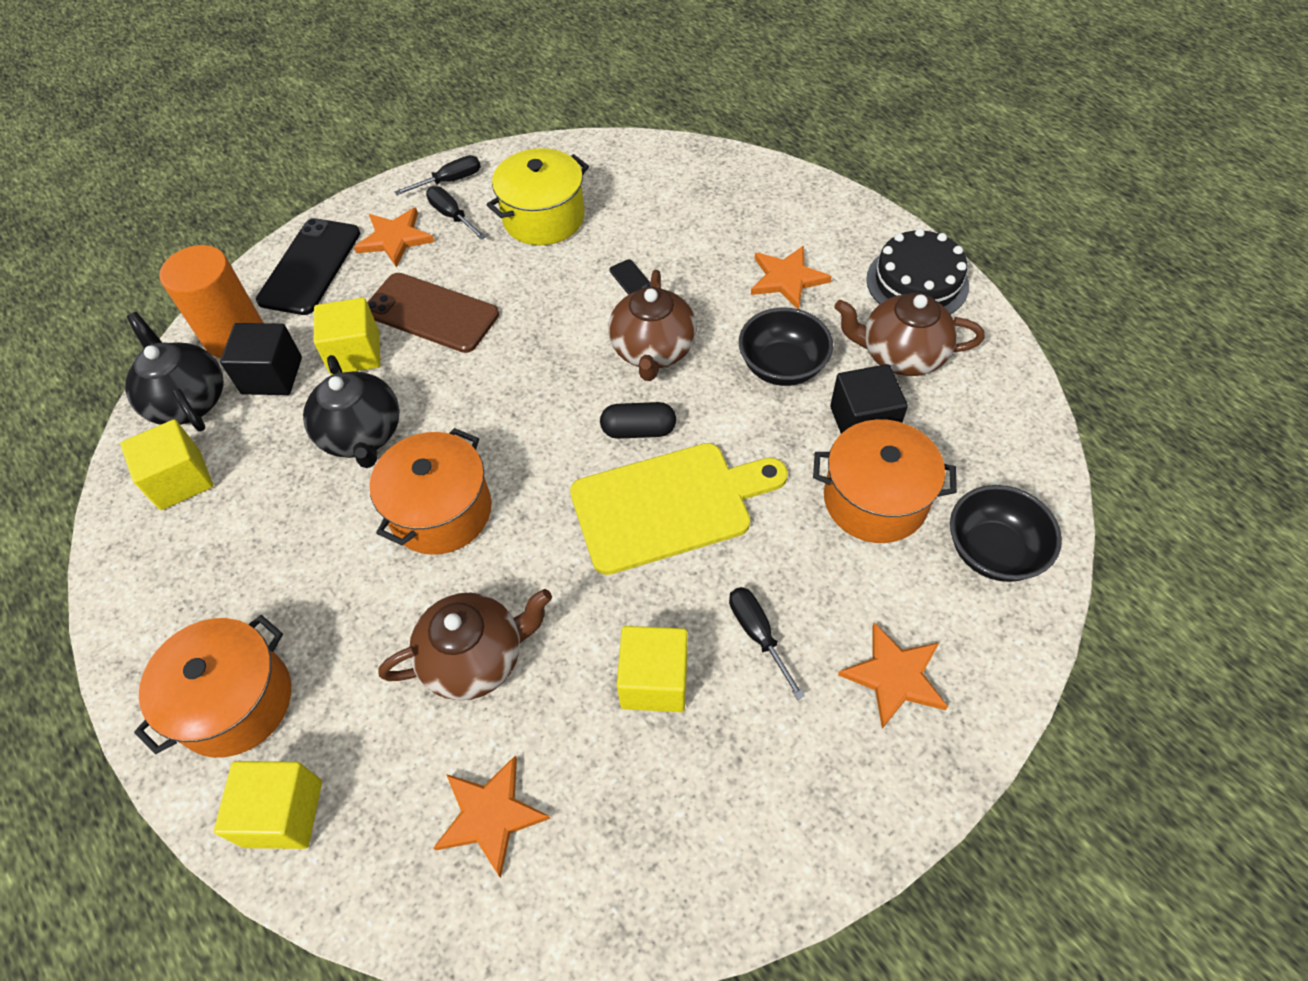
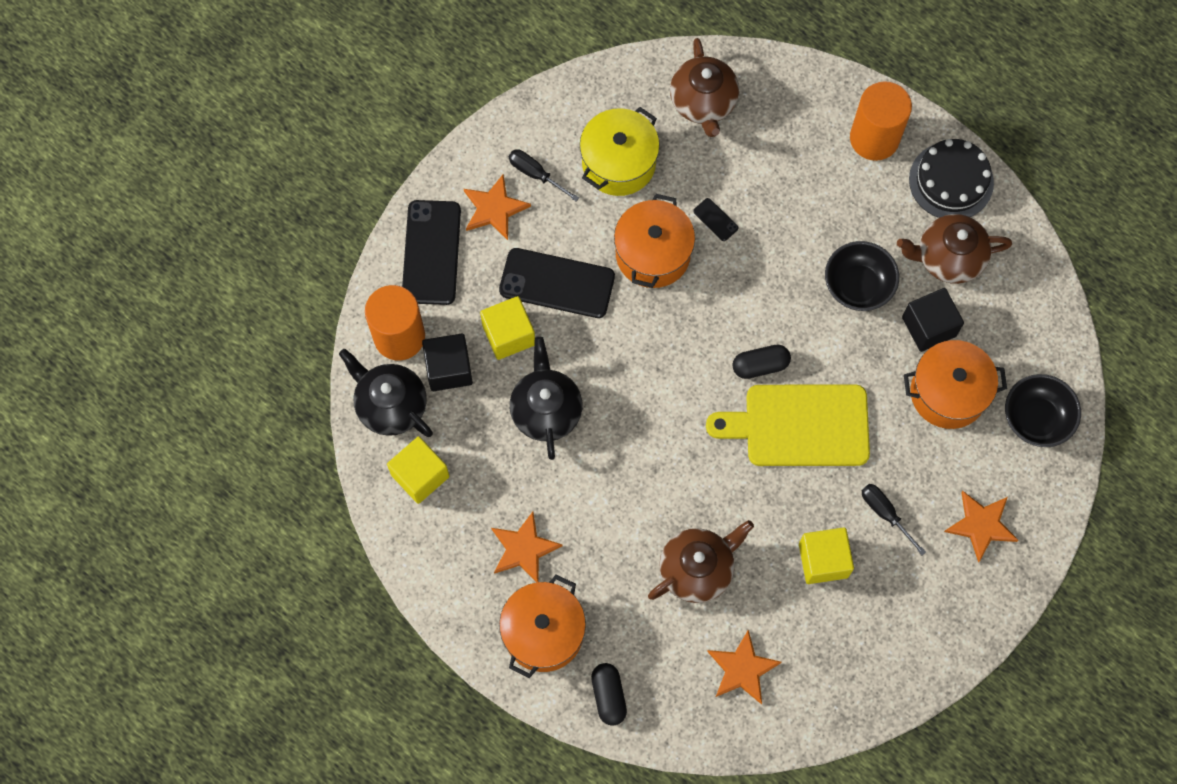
camera: 15 degrees left, 15 degrees up
(283, 813) = (608, 696): yellow cube -> black capsule
(362, 435) = (546, 410): black teapot -> black teapot turned 150 degrees counterclockwise
(431, 313) = (557, 283): brown phone -> black phone
(441, 511) = (632, 463): orange pot -> orange pot (653, 254)
(450, 181) = (518, 133): black screwdriver -> none
(653, 351) = (752, 289): brown teapot -> brown teapot (703, 103)
(668, 505) = (799, 426): yellow cutting board -> yellow cutting board turned 150 degrees counterclockwise
(787, 279) = (844, 195): orange star -> orange star (524, 548)
(834, 233) = (874, 138): none -> orange cylinder

